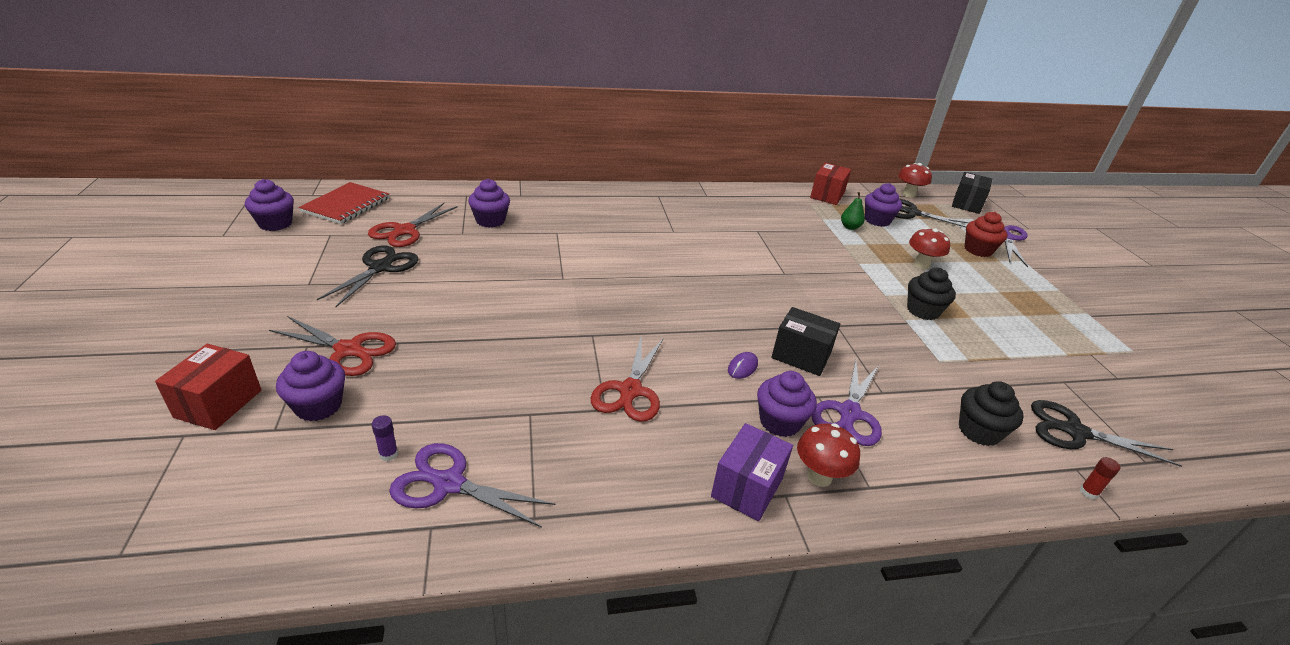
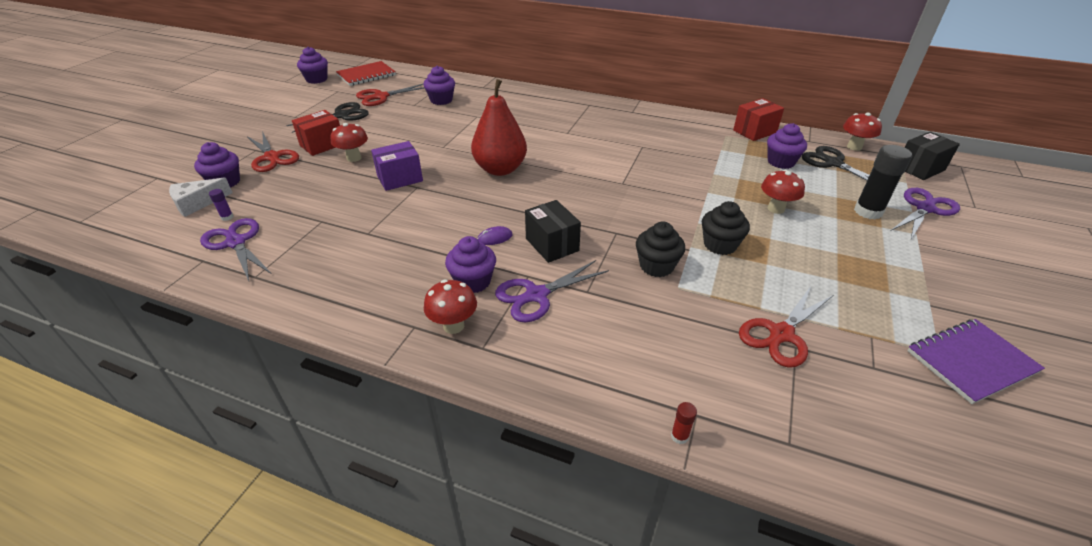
camera: 35 degrees right, 5 degrees up
(218, 403) = (186, 167): red box -> red box (322, 145)
(312, 450) = (197, 203): none -> white cheese
(469, 320) = (354, 158): none -> red mushroom
(630, 390) = (397, 227): red scissors -> red scissors (781, 334)
(657, 289) = (500, 169): none -> red pear
(747, 487) = (394, 311): purple box -> purple box (400, 178)
(850, 227) = (741, 162): green pear -> none
(978, 250) = (868, 212): red cupcake -> black glue stick
(979, 431) = (636, 349): black cupcake -> black cupcake (656, 266)
(1075, 432) = (741, 389): black scissors -> none
(1154, 351) = (971, 362): none -> purple notebook

